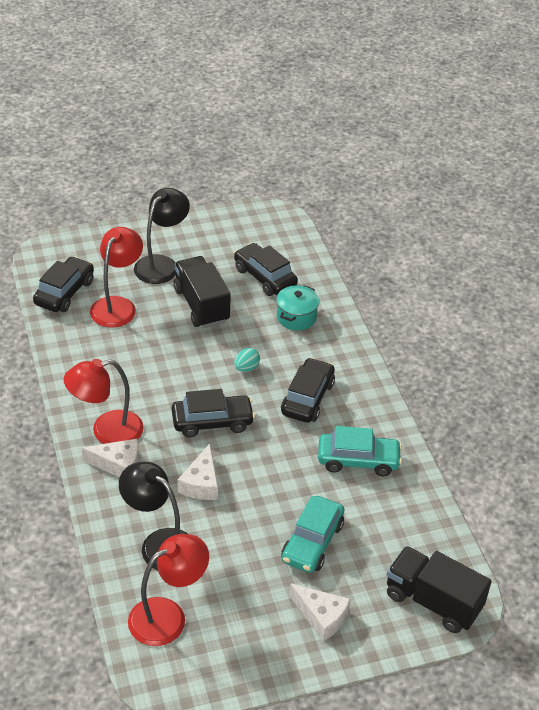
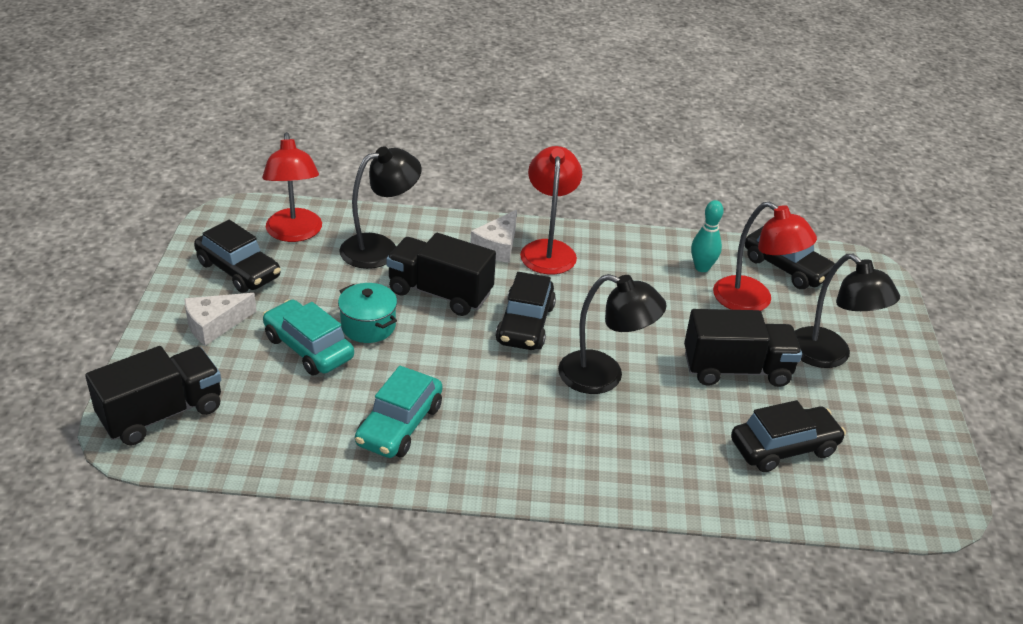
camera: 110 degrees right, 5 degrees down
(87, 337) = (702, 267): none -> turquoise bowling pin
(201, 483) = (440, 293): white cheese -> black truck
(246, 368) = (604, 376): turquoise egg -> black lamp
(296, 317) = (687, 453): turquoise pot -> turquoise pot (368, 326)
(307, 398) = (527, 414): black car -> black car (238, 270)

